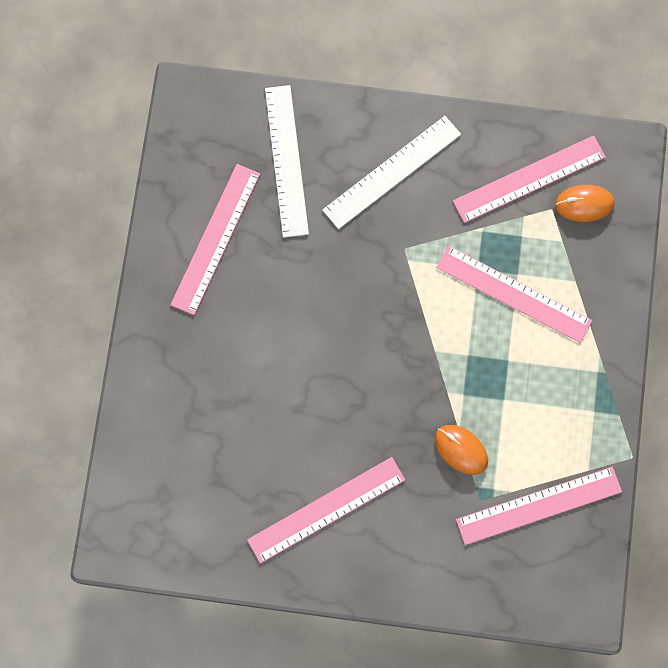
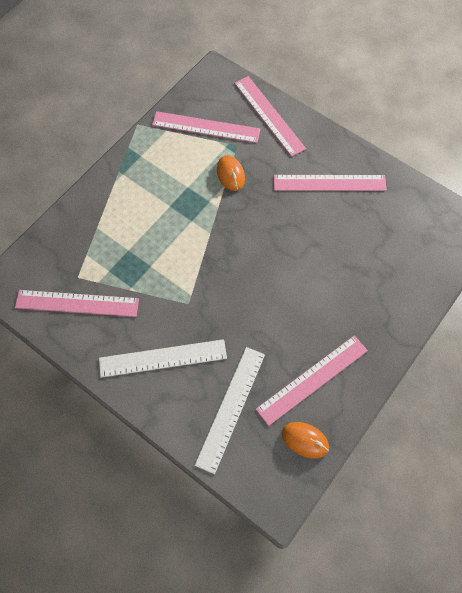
camera: 150 degrees left, 10 degrees down
(514, 293) = (139, 240): pink ruler -> pink ruler (269, 115)
(584, 204) = (55, 269): orange mouse -> orange mouse (305, 440)

